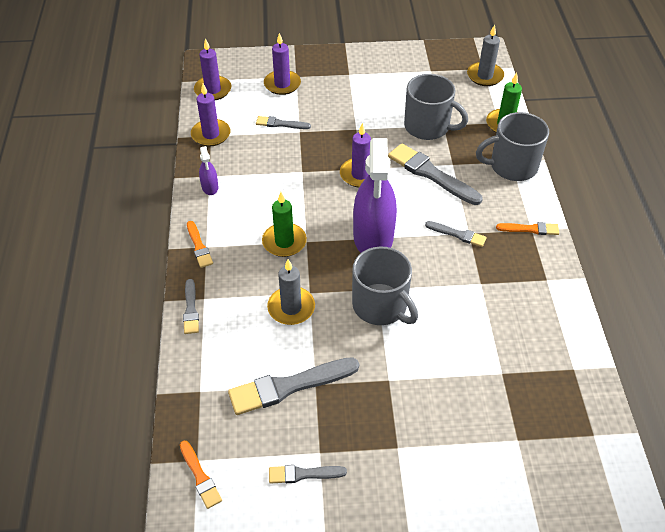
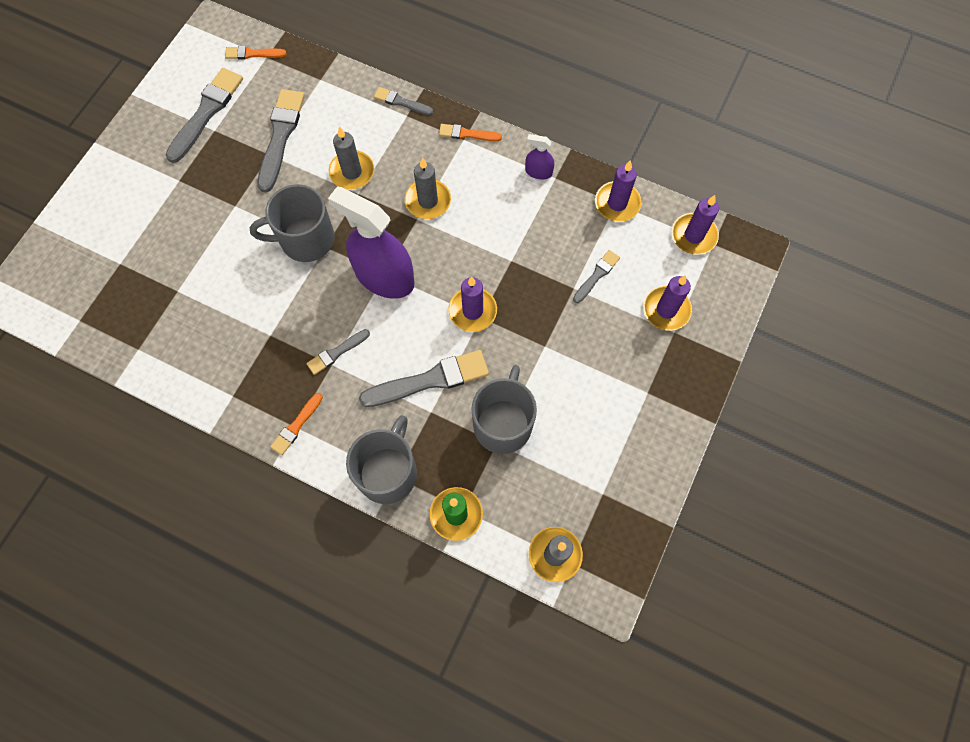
camera: 120 degrees right, 20 degrees up
(284, 242) = (428, 201): green candle -> grey candle
(303, 474) = (206, 113): grey brush -> grey brush, size x1.86
(428, 127) = (503, 423): grey mug -> grey mug turned 135 degrees clockwise

